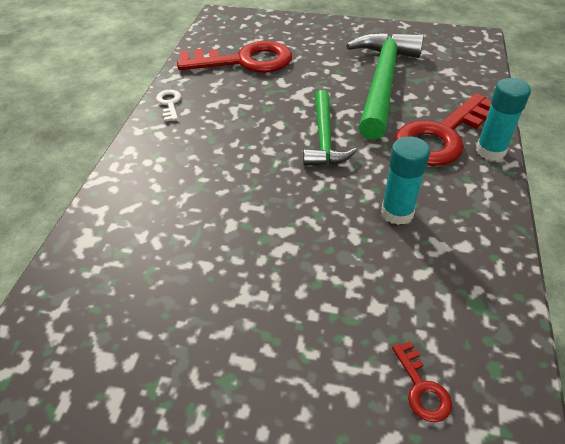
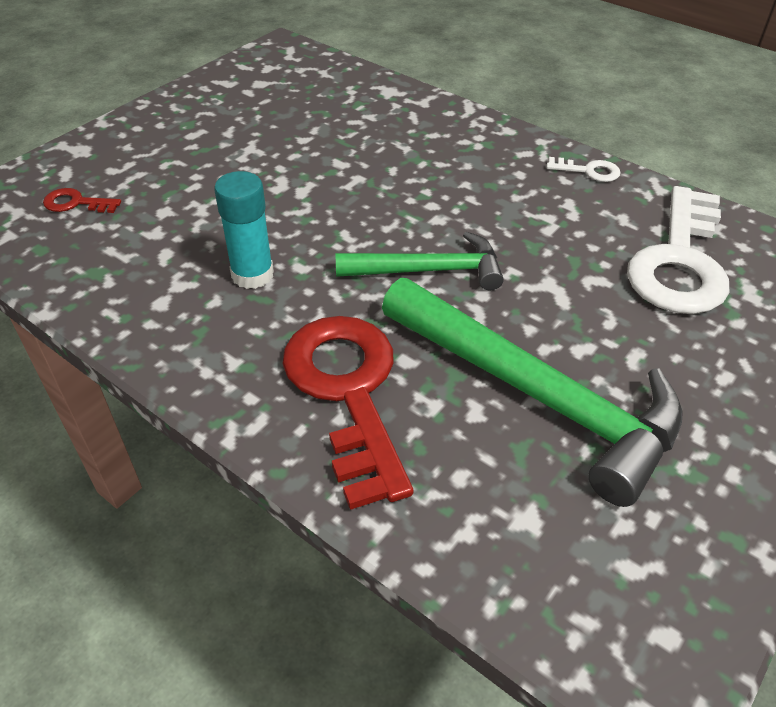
camera: 115 degrees right, 0 degrees up
(244, 61) = (679, 261): red key -> white key
(324, 138) = (429, 271): green hammer -> green hammer turned 150 degrees clockwise
(490, 151) = (274, 428): turquoise glue stick -> none

